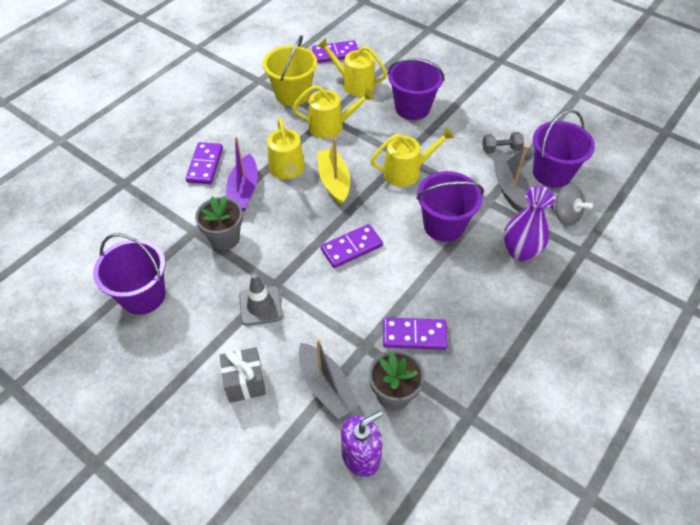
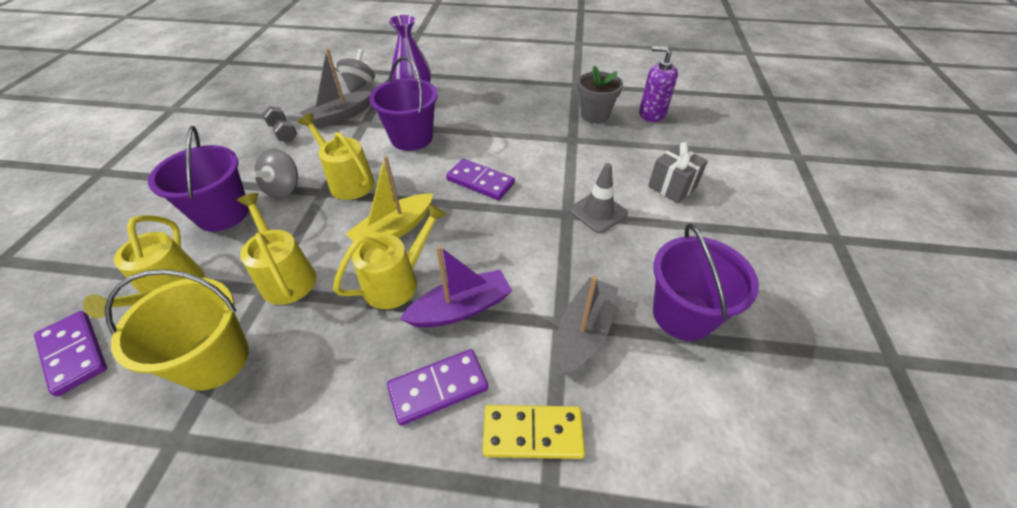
camera: 120 degrees left, 5 degrees down
(151, 189) = (532, 433): none -> yellow domino
(224, 238) = (546, 285): grey flower pot -> none
(326, 386) = (625, 145): grey boat -> grey boat (583, 331)
(414, 335) = (539, 120): purple domino -> none
(421, 138) = (284, 189): none -> grey spinning top
(552, 173) = (307, 100): purple bucket -> none

